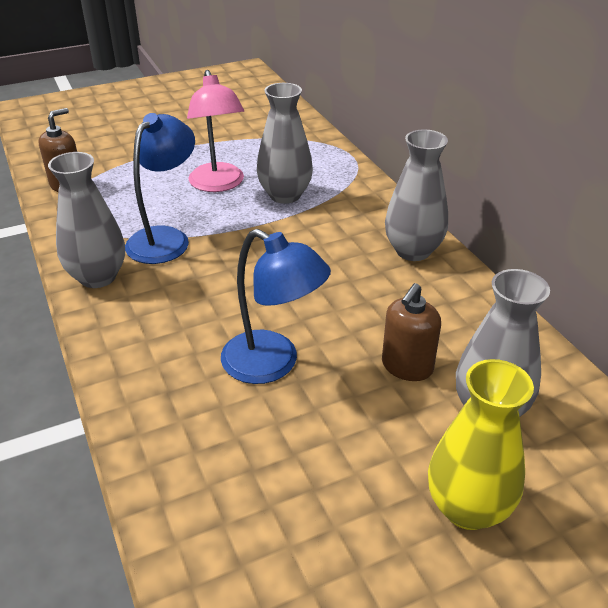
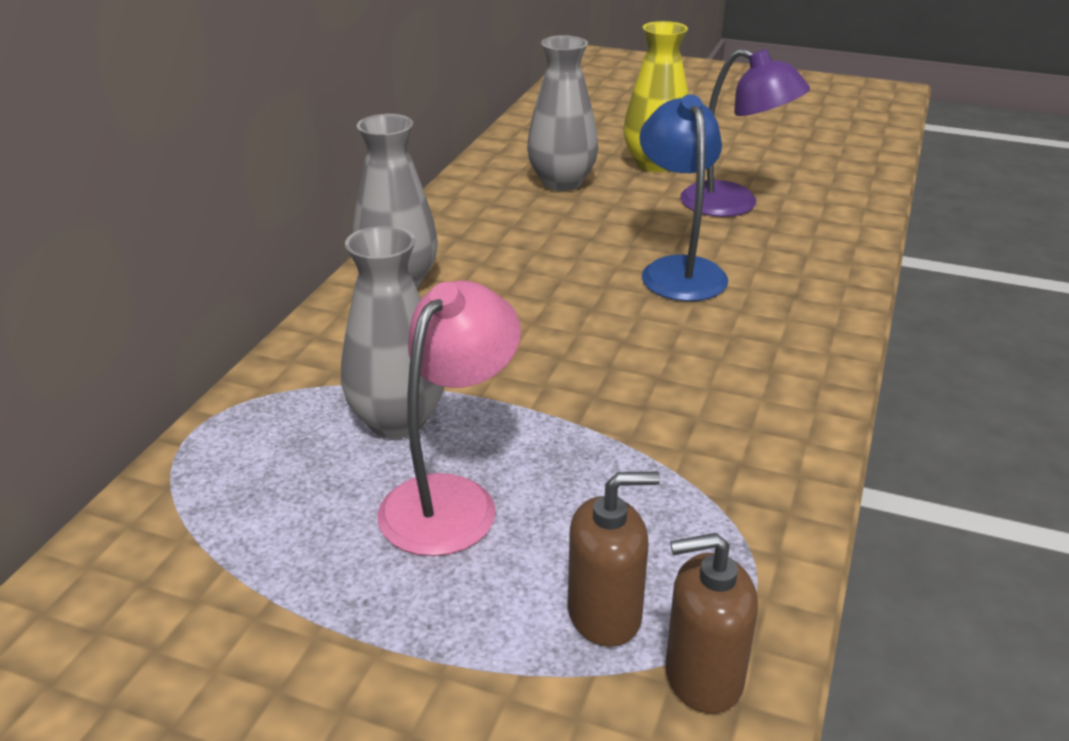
camera: 135 degrees left, 5 degrees down
(98, 277) = (781, 441): grey vase -> none
(165, 238) = (639, 448): blue lamp -> none
(320, 486) = (734, 205): none -> purple lamp
(407, 366) = (574, 222): brown soap dispenser -> brown soap dispenser (605, 614)

